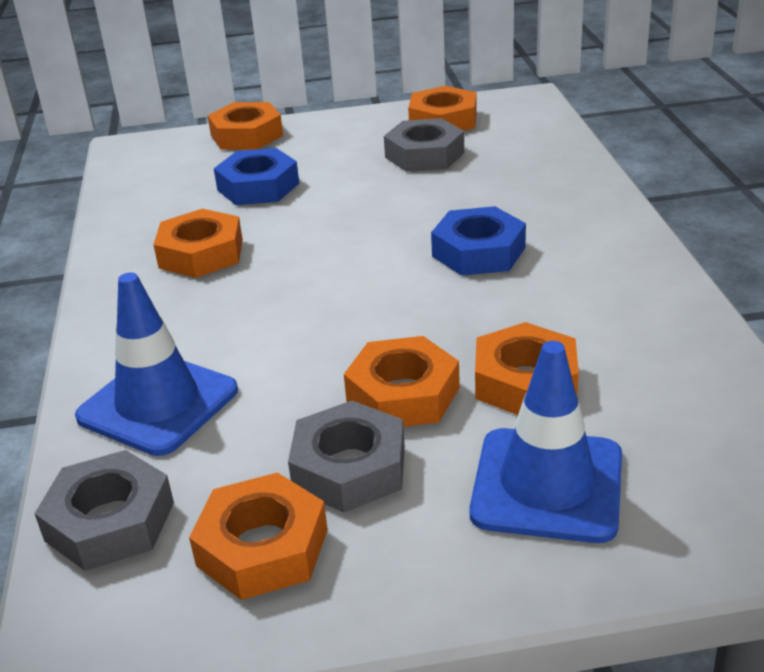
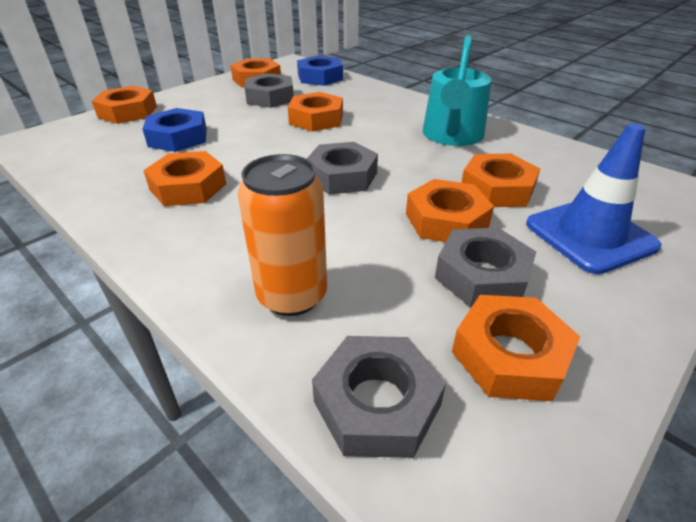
camera: 40 degrees left, 5 degrees up
(158, 404) = (292, 295): blue traffic cone -> orange can
(364, 296) = (342, 176): none -> grey nut
(439, 205) = (316, 119): none -> orange nut
(478, 252) = (374, 135): blue nut -> blue nut (320, 77)
(581, 288) = (452, 136): none -> turquoise watering can

